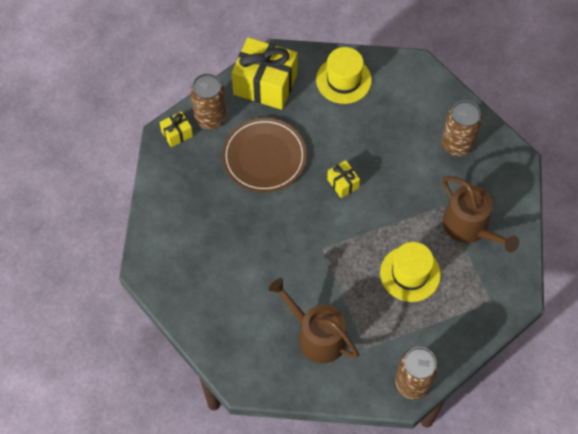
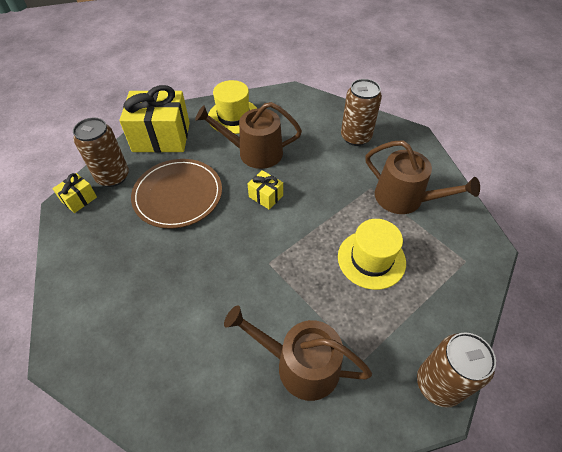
camera: 20 degrees left, 10 degrees down
(349, 131) = (254, 152): none -> brown watering can

